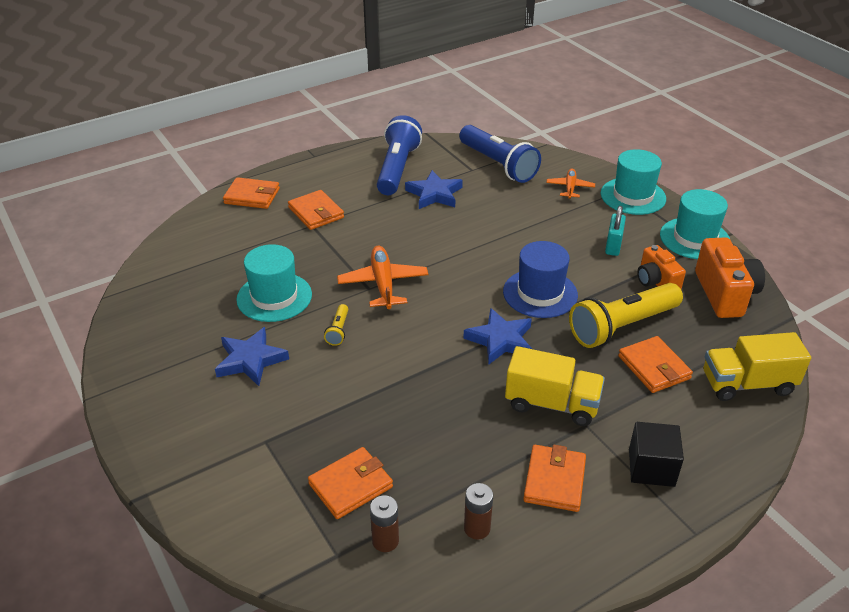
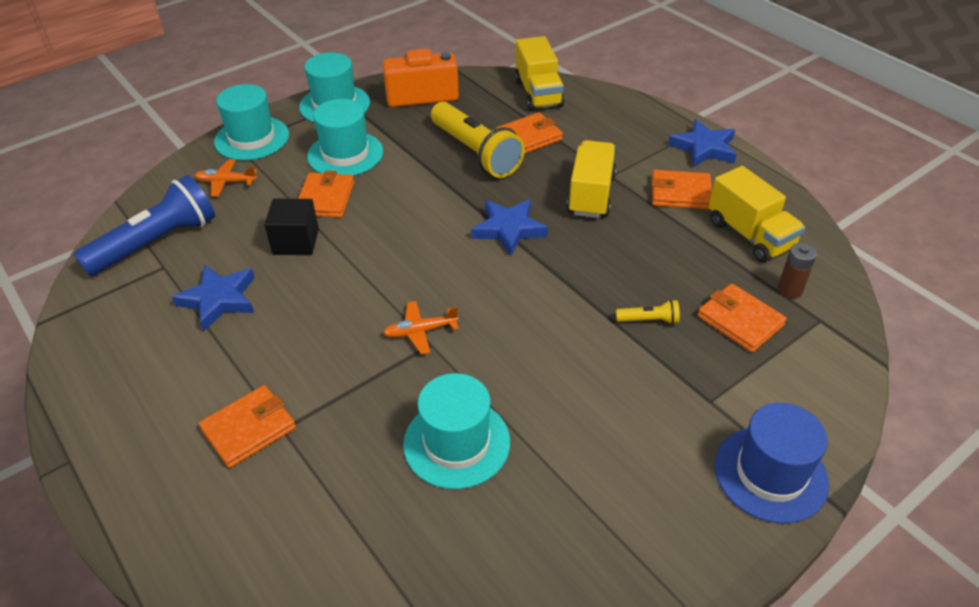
camera: 95 degrees left, 5 degrees up
(250, 360) = (585, 443): blue star -> blue star (704, 148)
(252, 196) = (184, 531): orange wallet -> orange wallet (325, 198)
(338, 330) = (515, 363): yellow flashlight -> yellow flashlight (649, 320)
(383, 283) = (420, 331): orange plane -> orange plane, size x0.61
(397, 169) = (140, 345): blue flashlight -> none
(477, 528) = (750, 235): brown battery -> yellow truck
(540, 293) = (429, 203): blue hat -> blue hat (770, 474)
(613, 246) = (345, 154): turquoise padlock -> turquoise hat
(651, 467) = (646, 144): black cube -> black cube (296, 242)
(656, 282) = (406, 130): orange camera -> none

